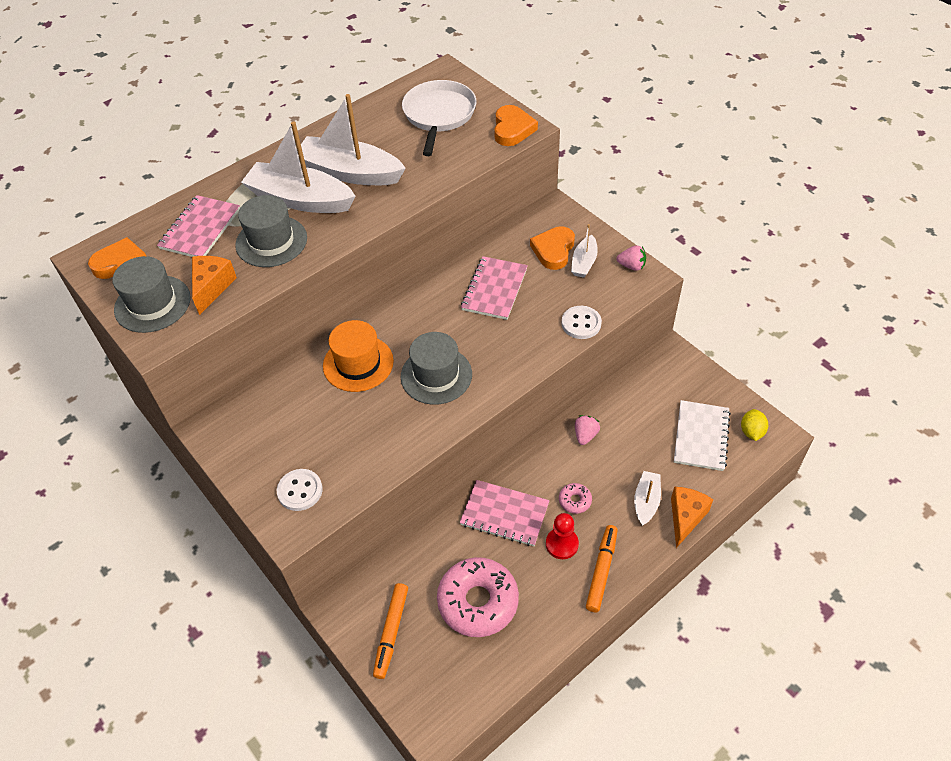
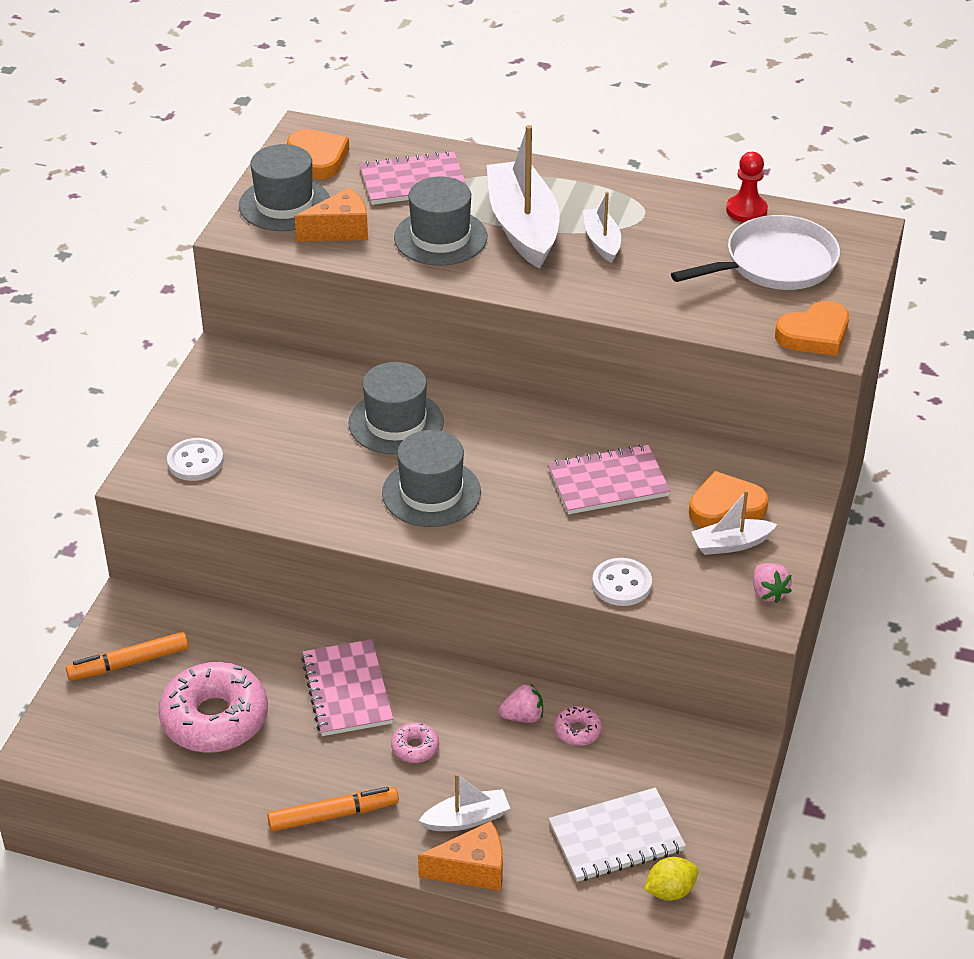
camera: 55 degrees right, 10 degrees down
(350, 172) = (602, 241): white boat -> white boat, size x0.50
(358, 363) = (396, 423): orange hat -> grey hat
(562, 544) = (344, 761): red pawn -> red pawn (746, 210)
(613, 415) = (577, 731): none -> pink donut

